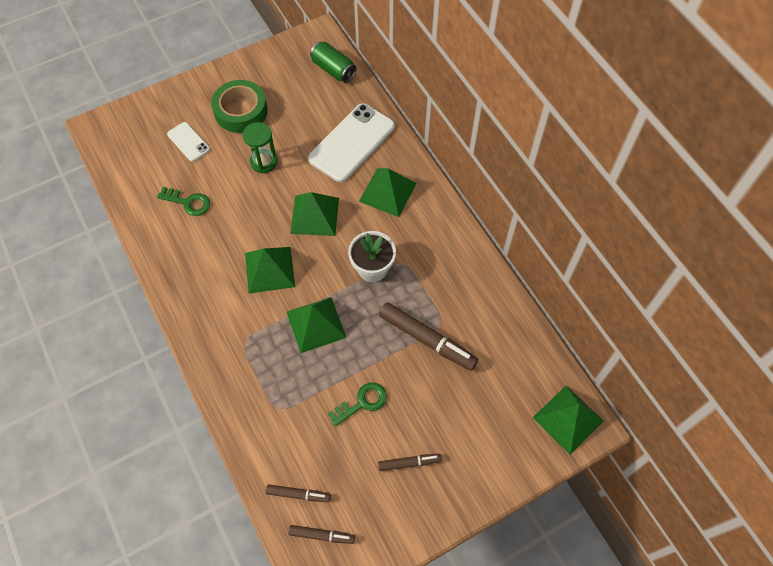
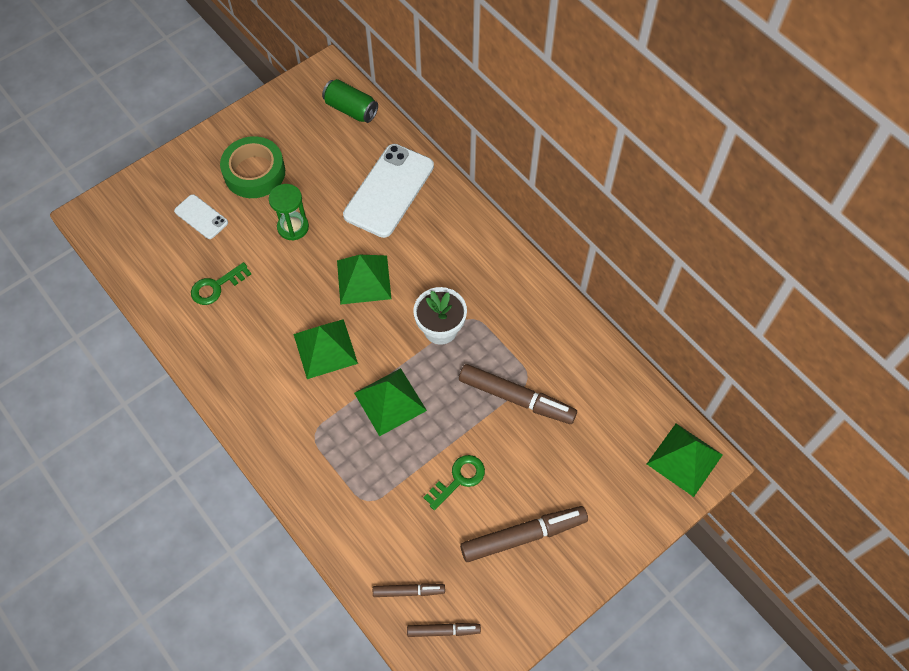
camera: 10 degrees left, 0 degrees up
(188, 202) = (216, 287): green key -> green key turned 135 degrees clockwise
(387, 192) = (440, 241): green pyramid -> none
(409, 463) = (523, 536): brown marker -> brown marker, size x1.85

